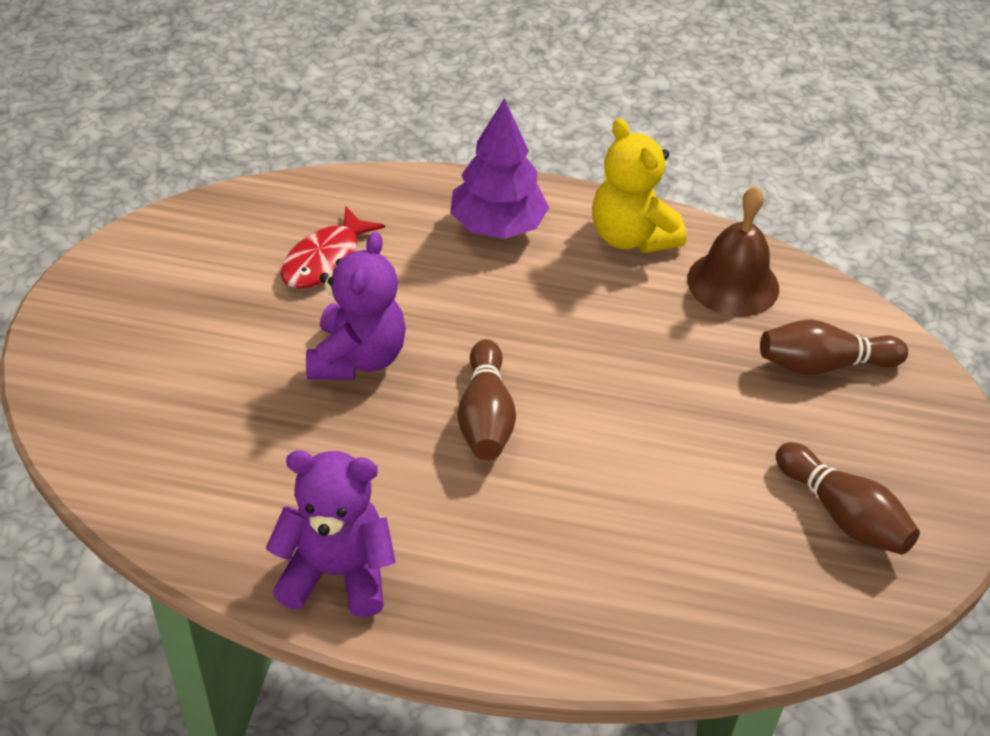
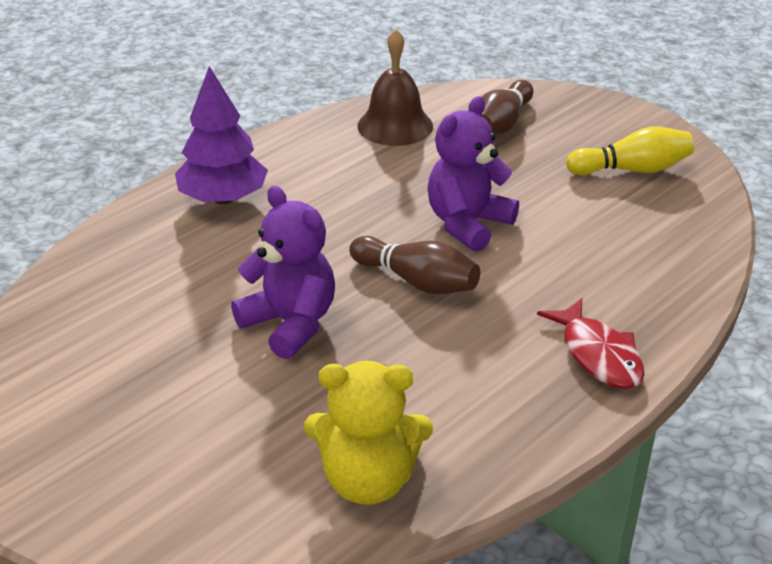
camera: 55 degrees left, 10 degrees down
(326, 260) = (158, 299): red fish -> red fish (598, 355)
(336, 573) = (512, 420): purple teddy bear -> purple teddy bear (467, 224)
(631, 237) = (305, 146): yellow teddy bear -> yellow teddy bear (368, 480)
(843, 514) = (632, 170): brown bowling pin -> yellow bowling pin

